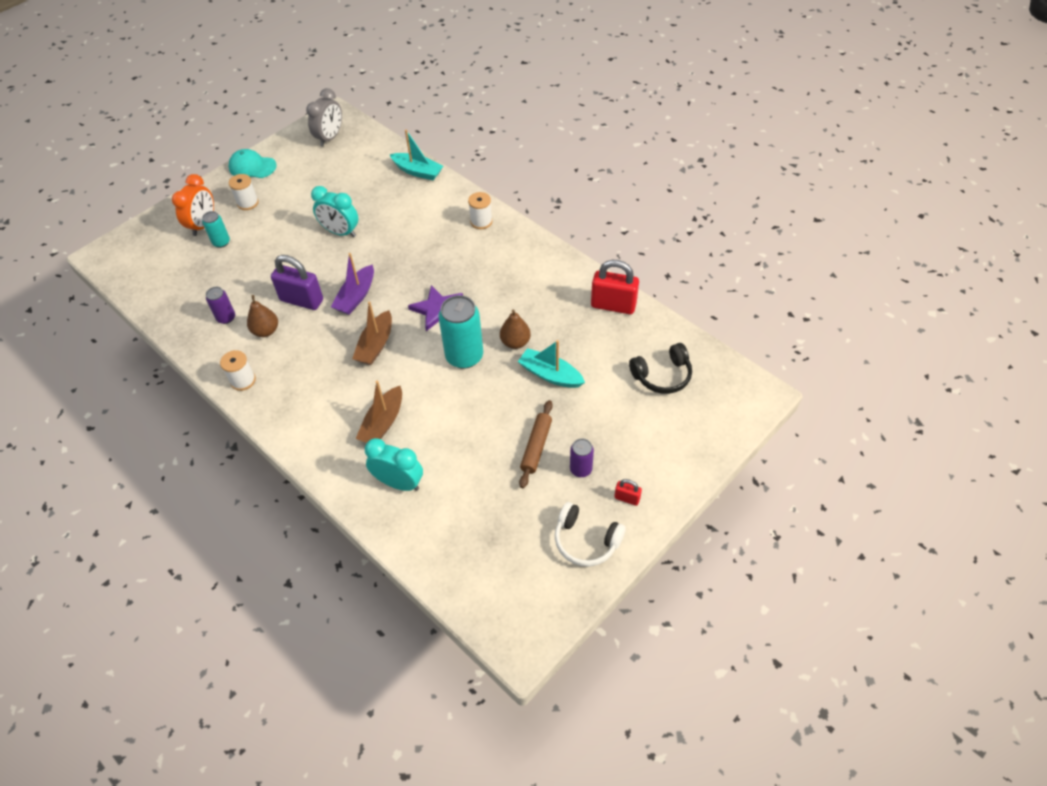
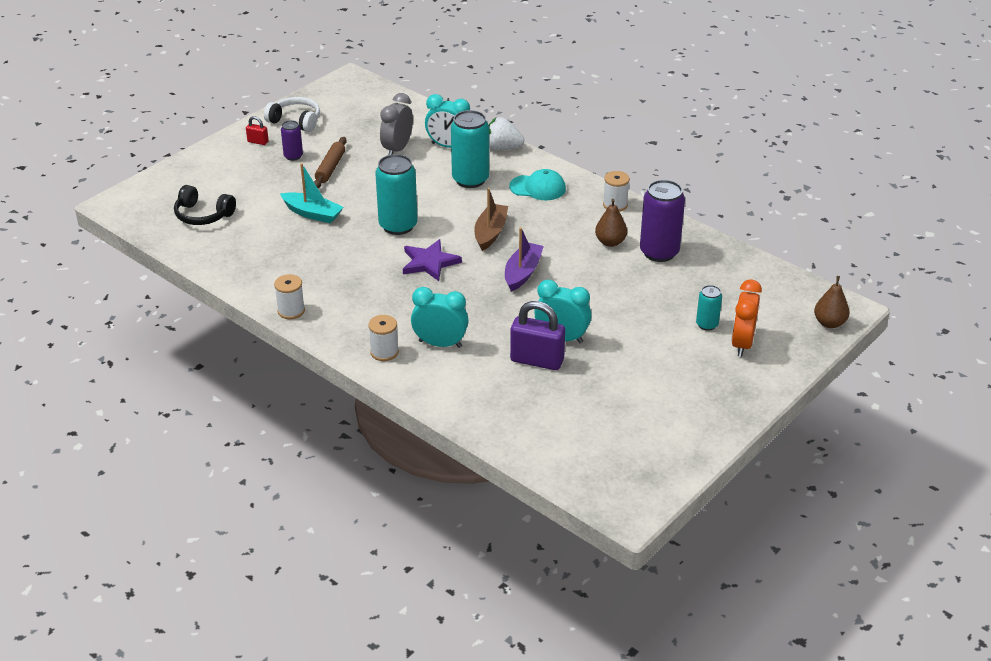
camera: 175 degrees right, 15 degrees down
(226, 318) = (659, 252): purple can -> purple can, size x1.88
(248, 203) = (698, 371): white spool -> white spool (291, 311)
(252, 167) = (718, 422): turquoise cap -> turquoise cap (538, 188)
(302, 300) = (583, 269): purple padlock -> purple padlock (537, 360)
(330, 138) = (621, 469): grey clock -> grey clock (397, 149)
(337, 477) = (502, 148): none -> white strawberry
(383, 423) = (470, 179): brown boat -> turquoise can
(418, 171) = (476, 417): turquoise boat -> none
(437, 228) = (440, 344): none -> turquoise clock
(515, 342) = (346, 237): brown pear -> brown pear (829, 323)
(613, 305) = (237, 269): red padlock -> none
(662, 375) = (203, 215): black headphones -> black headphones turned 135 degrees counterclockwise

